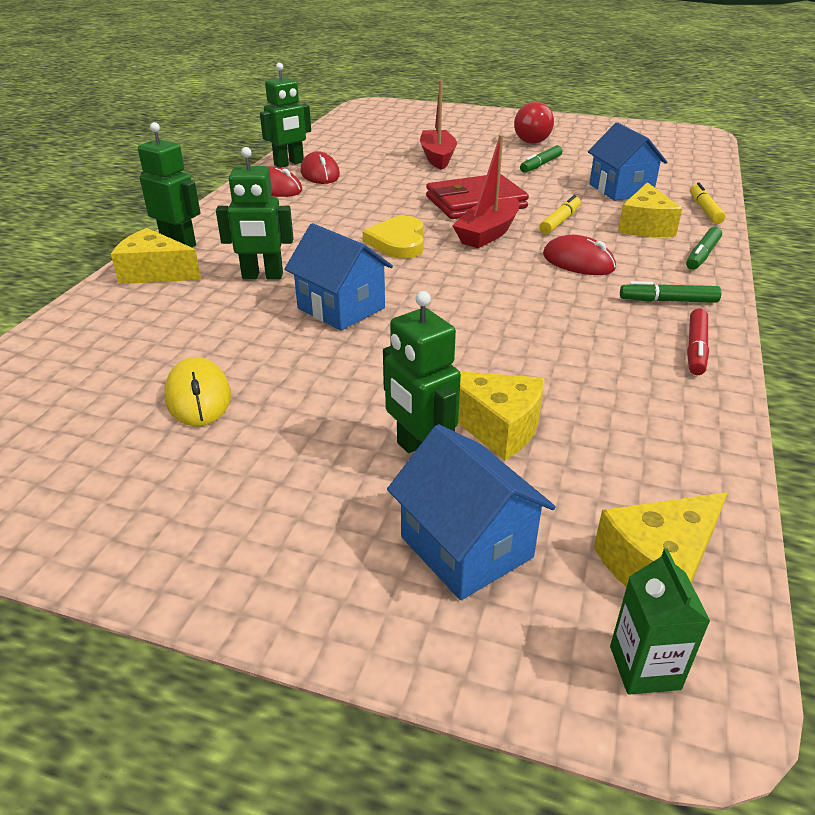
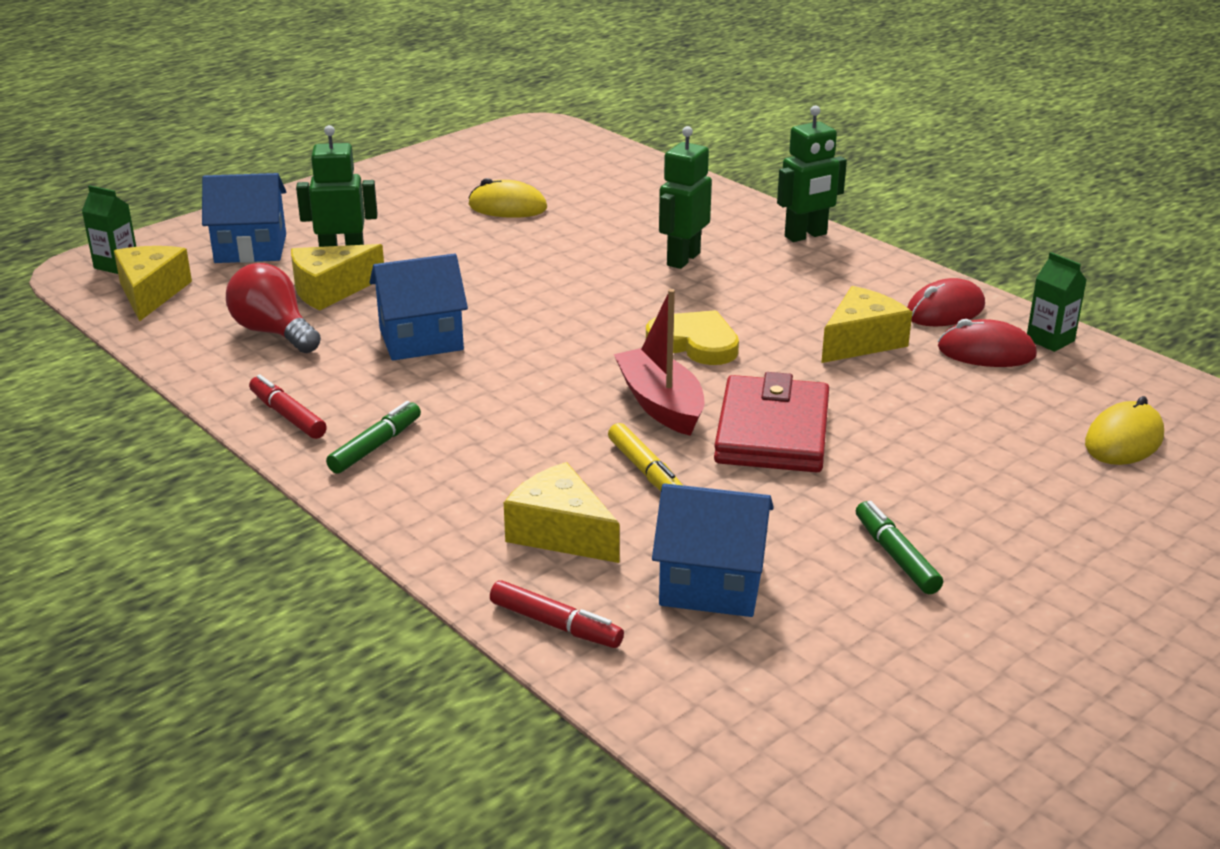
camera: 120 degrees right, 5 degrees down
(155, 273) = (742, 218): yellow cheese -> yellow cheese (861, 341)
(289, 164) = (1050, 340): green robot -> green carton
(341, 308) = (576, 279): blue house -> blue house (421, 339)
(382, 143) = (1123, 440): none -> yellow mouse
(437, 157) = (1006, 468): red boat -> none
(532, 140) = (1059, 613): red light bulb -> red light bulb (274, 332)
(578, 262) = (521, 432): red mouse -> none
(702, 255) = (434, 530): green marker -> none
(704, 210) = (556, 625): yellow marker -> red marker

